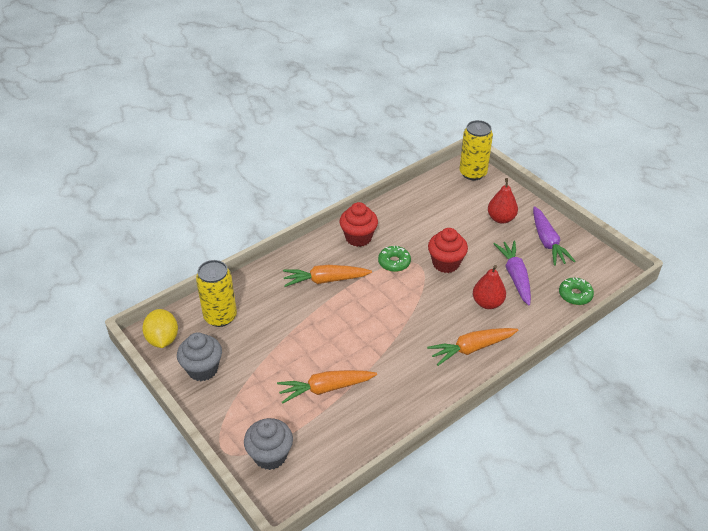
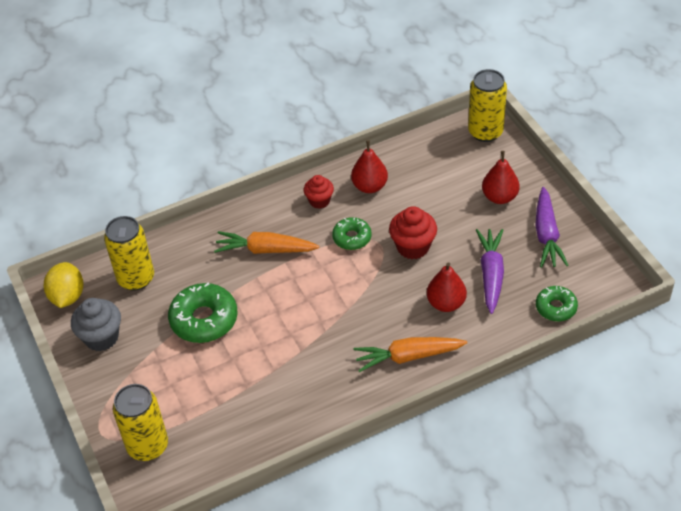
camera: 15 degrees right, 5 degrees up
(270, 455) = (148, 446): grey cupcake -> yellow can
(289, 342) = (204, 319): none -> green donut
(326, 388) = (228, 380): orange carrot -> none
(358, 238) = (319, 201): red cupcake -> red cupcake, size x0.66
(395, 222) = (369, 186): none -> red pear

